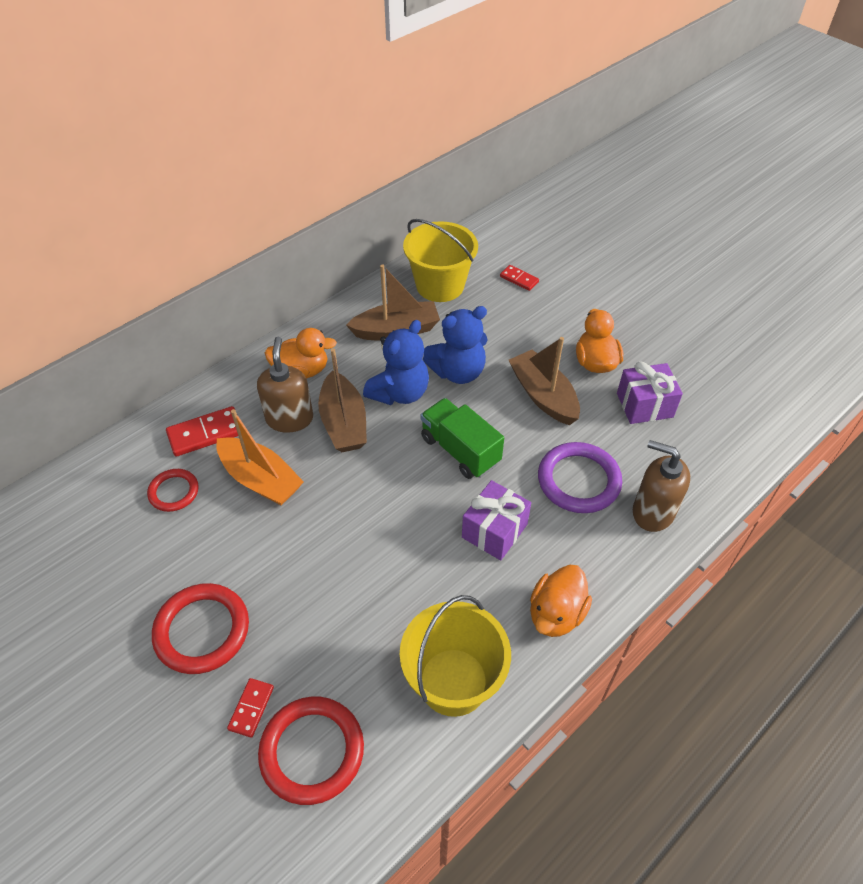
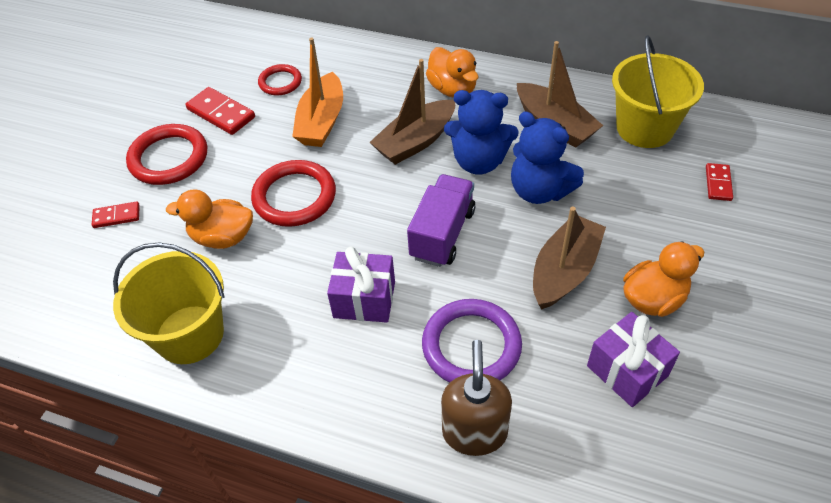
camera: 65 degrees right, 0 degrees up
(205, 433) = (346, 70): red domino -> red domino (221, 113)
(289, 418) = (395, 107): brown soap dispenser -> none
(312, 751) = (94, 268): red ring -> red ring (294, 197)
(460, 450) = (442, 234): green truck -> purple truck
(556, 614) = (296, 387): orange duck -> orange duck (222, 237)

